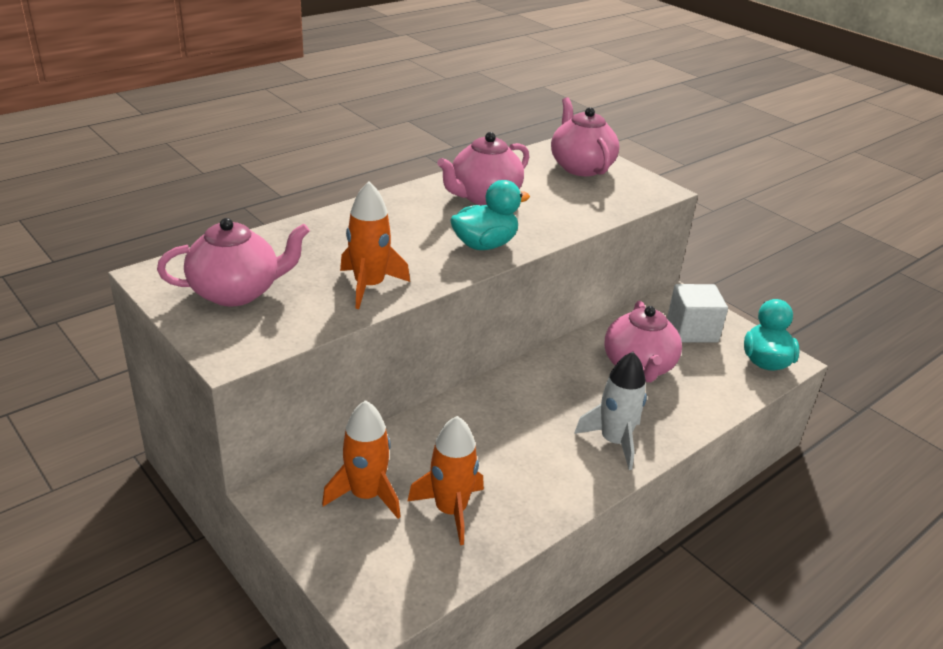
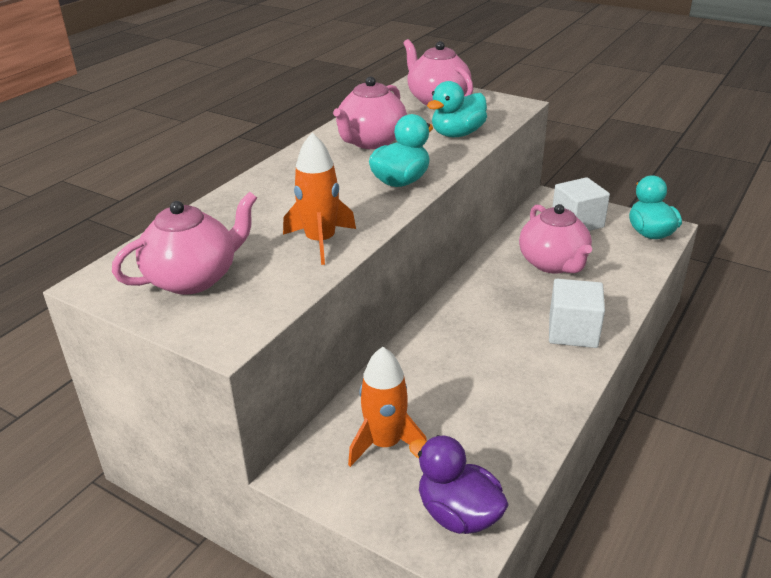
camera: 15 degrees left, 0 degrees up
(394, 580) = (458, 514): none -> purple duck
(450, 510) = (470, 434): orange rocket -> none
(575, 208) = (457, 134): none -> turquoise duck
(614, 441) = (573, 331): white rocket -> white cube

